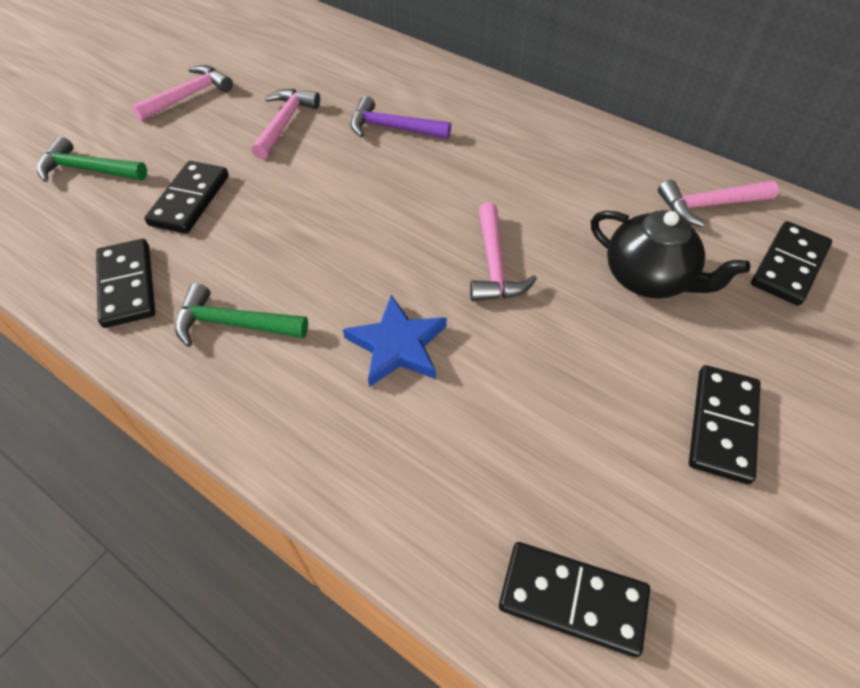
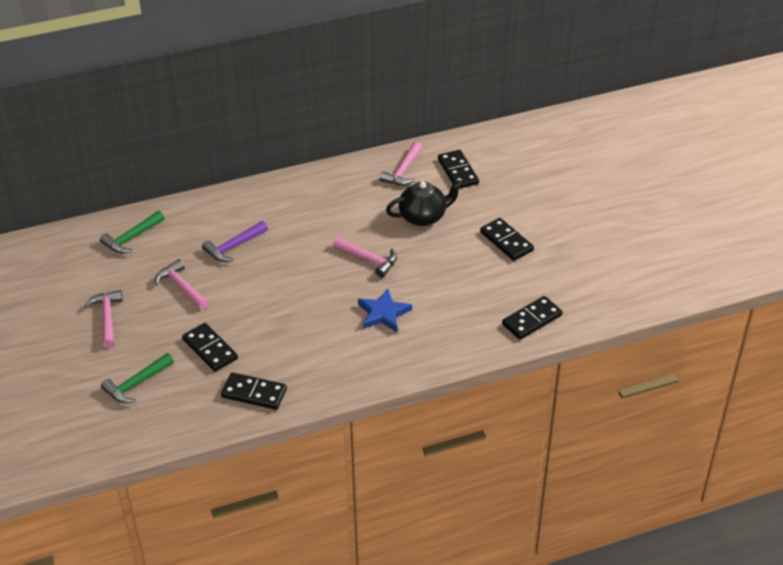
camera: 55 degrees left, 10 degrees down
(233, 324) = (318, 362): green hammer -> green hammer (131, 238)

